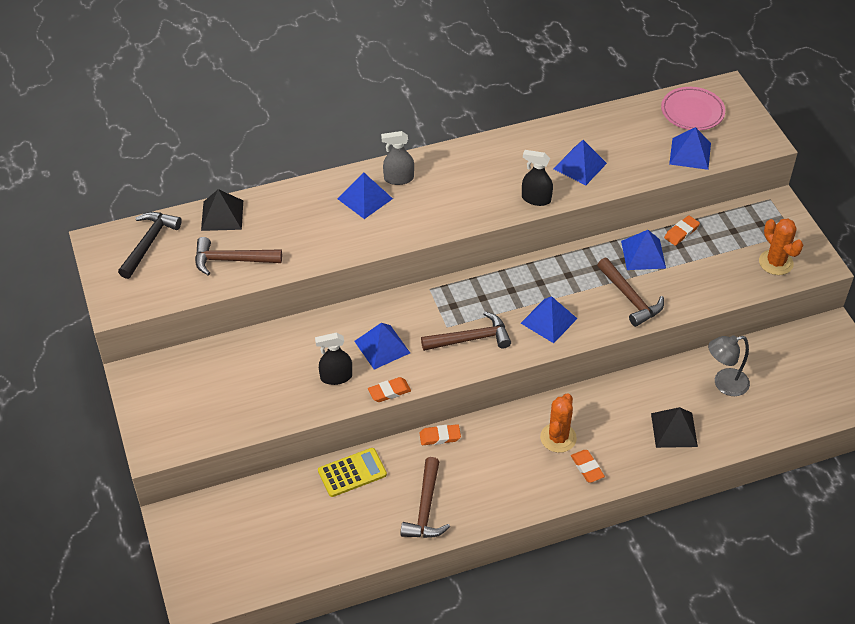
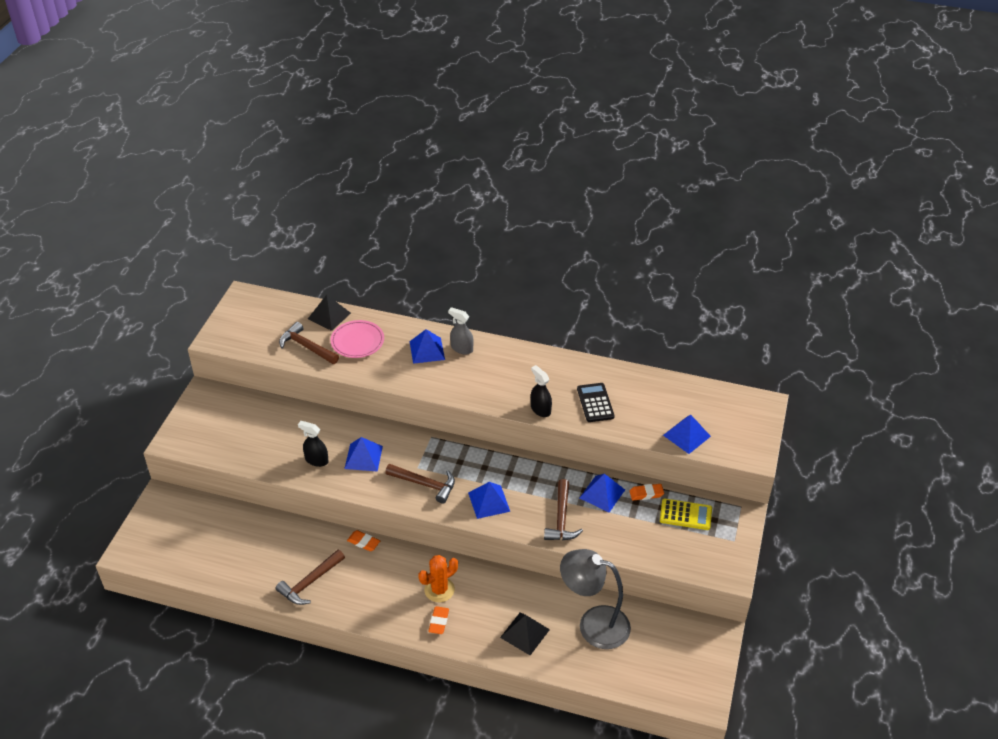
camera: 35 degrees right, 5 degrees down
(149, 243) = (270, 311): black hammer -> none
(352, 473) = (288, 532): yellow calculator -> yellow calculator (685, 515)
(389, 392) = (339, 488): orange eraser -> none
(580, 166) = (595, 403): blue pyramid -> black calculator
(692, 112) = (719, 407): pink plate -> pink plate (357, 342)
(724, 384) = (593, 624): grey lamp -> grey lamp, size x1.64
(776, 262) = (697, 554): orange cactus -> none

